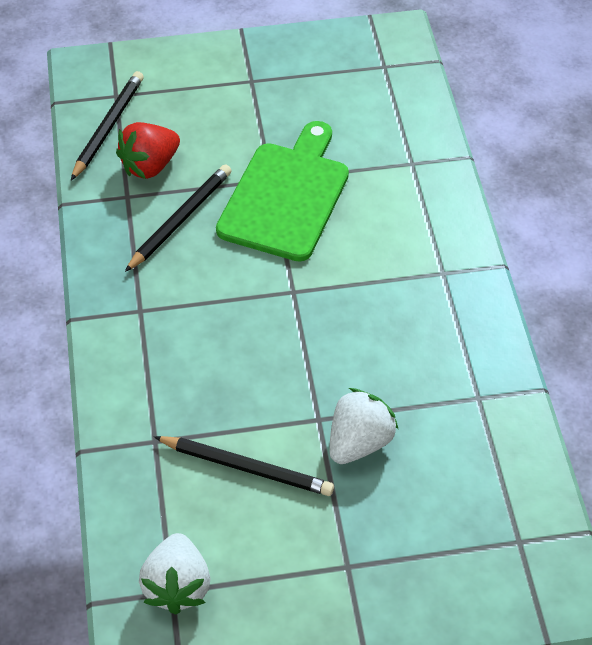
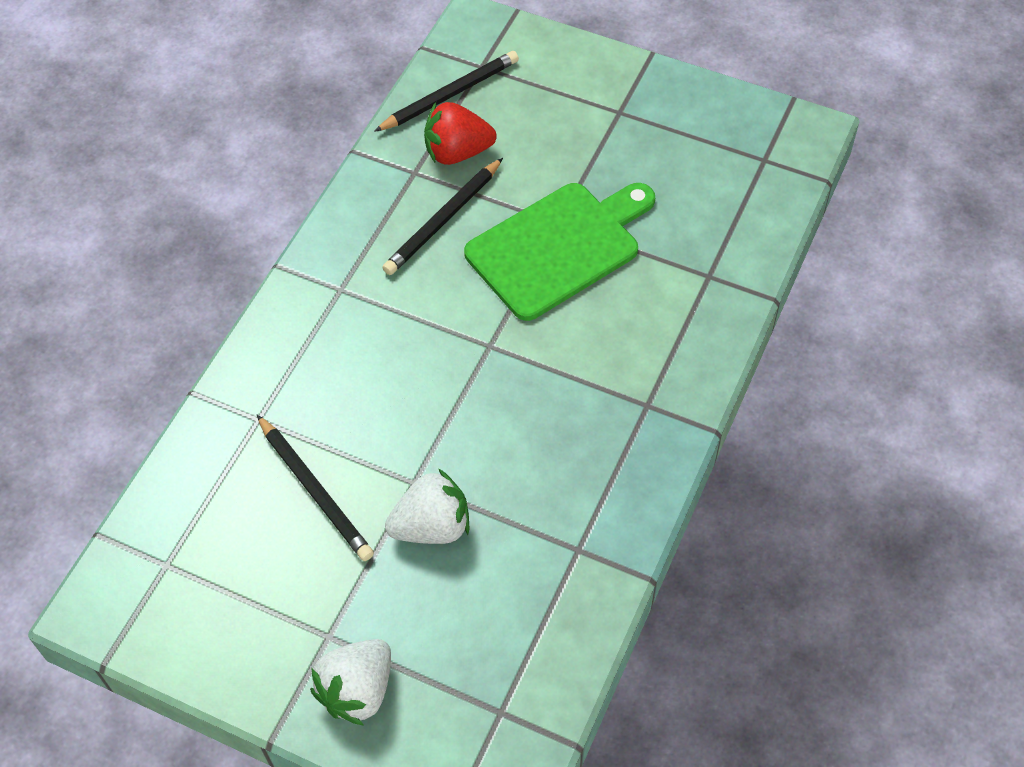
camera: 35 degrees right, 5 degrees up
(177, 586) = (174, 563): white strawberry -> white strawberry (357, 690)
(180, 220) = (443, 220): black pencil -> black pencil turned 150 degrees clockwise

